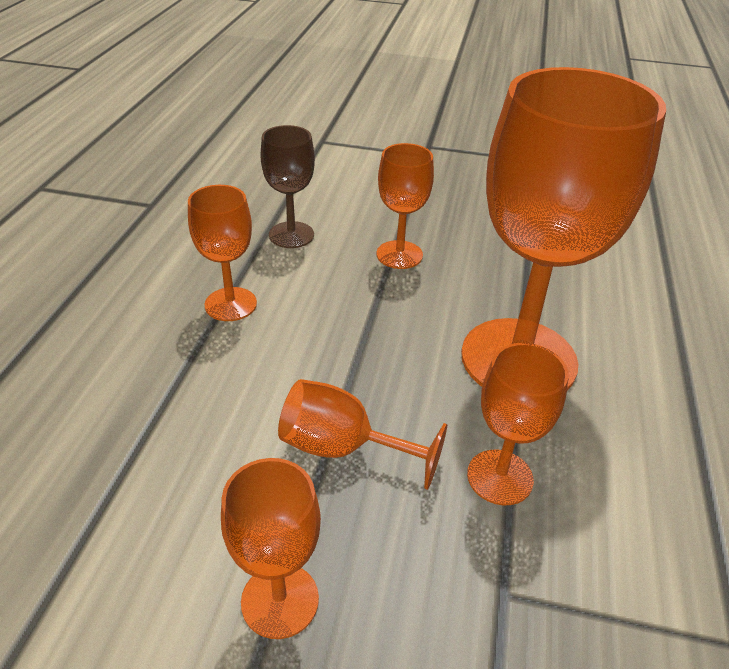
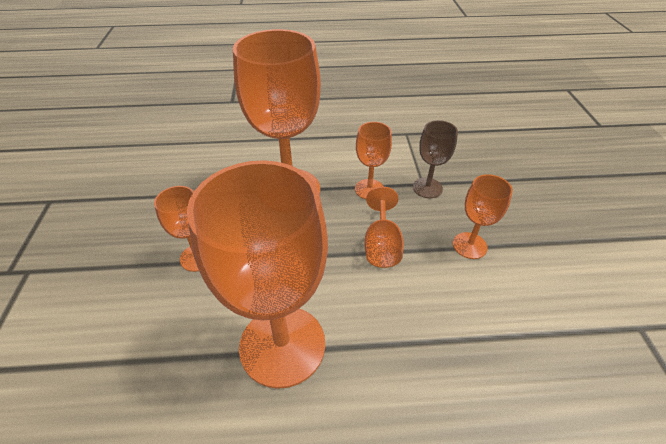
camera: 105 degrees left, 5 degrees up
(230, 304) = (282, 345): orange goblet -> orange goblet, size x2.08
(291, 235) = (177, 336): brown goblet -> brown goblet (427, 188)

